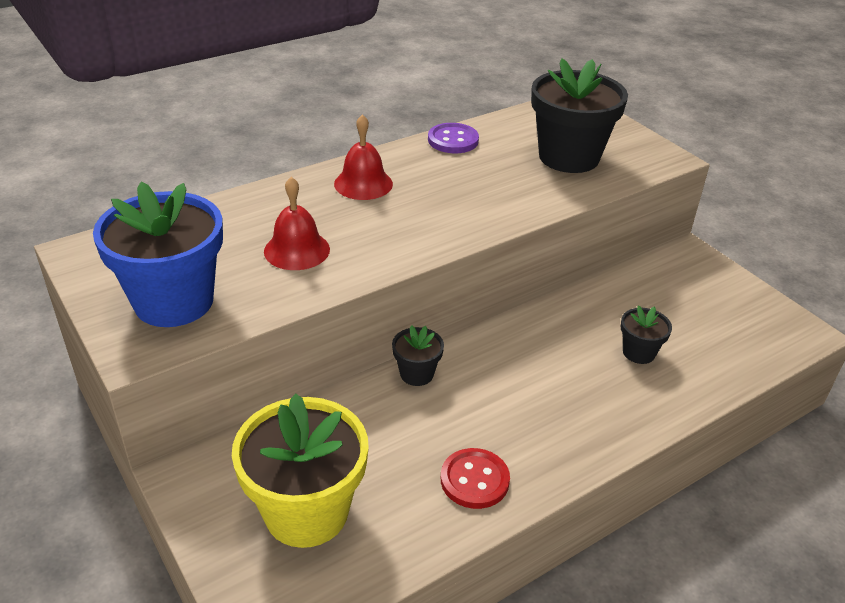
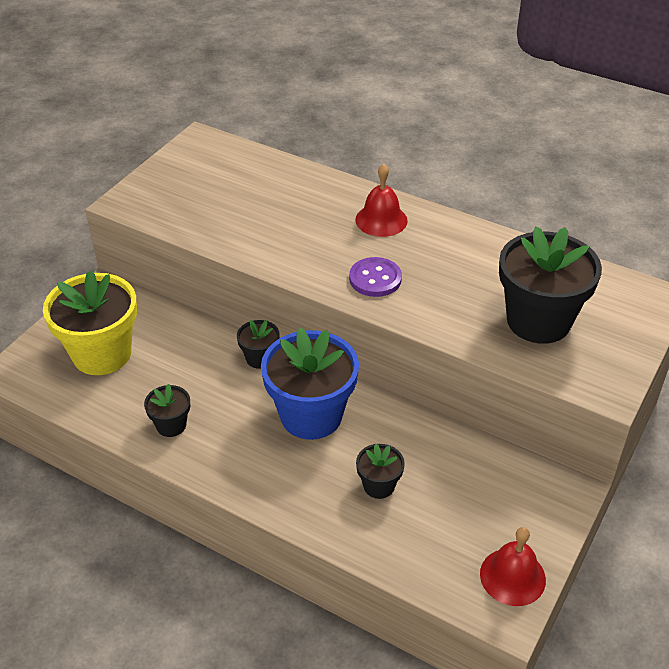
camera: 65 degrees right, 5 degrees up
(174, 301) = (177, 195): blue flower pot -> blue flower pot (311, 415)
(297, 250) = (269, 222): red bell -> red bell (512, 576)
(453, 140) = (496, 243): purple button -> purple button (375, 279)
(474, 480) = (171, 425): red button -> black flower pot

